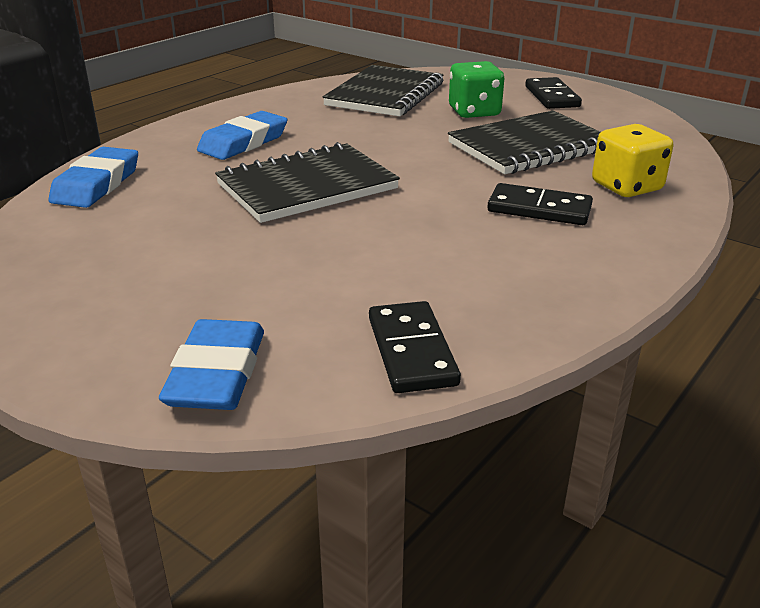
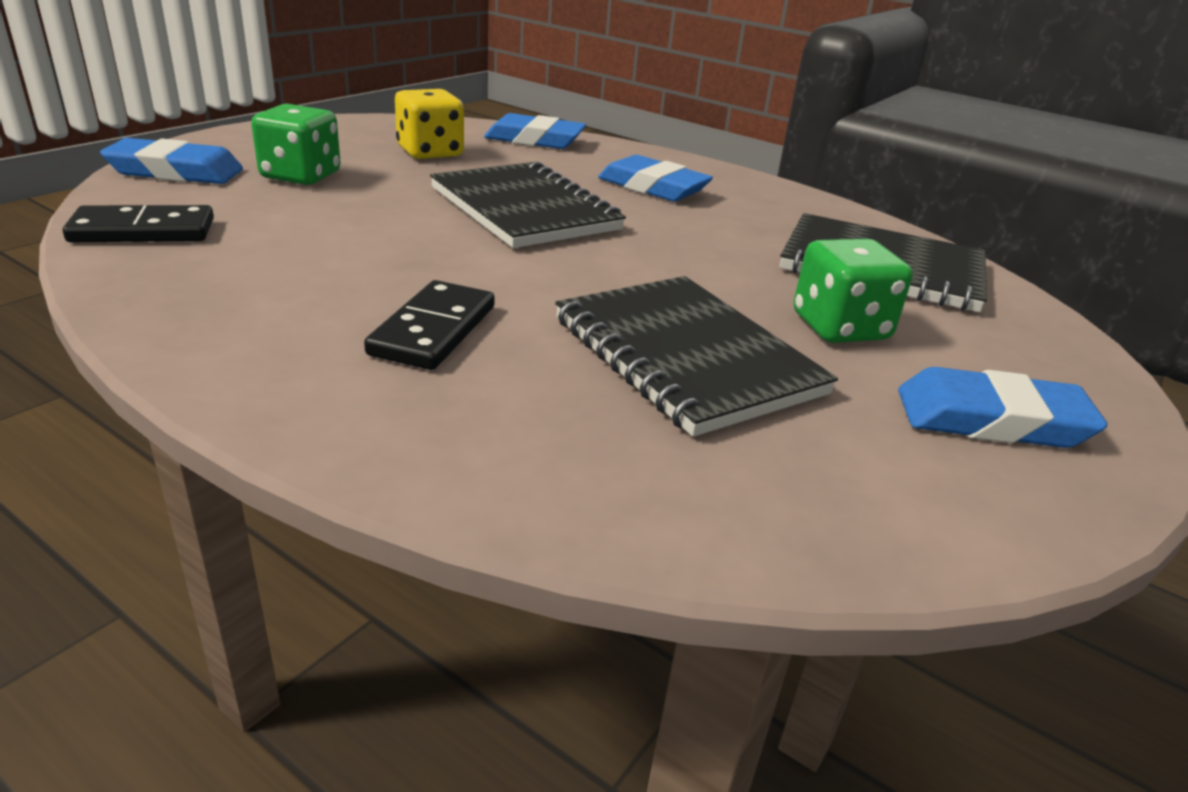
camera: 85 degrees right, 0 degrees up
(228, 292) = (301, 176): none -> green dice
(552, 97) = (991, 420): black domino -> blue eraser
(626, 187) = (508, 421): yellow dice -> yellow dice (430, 152)

